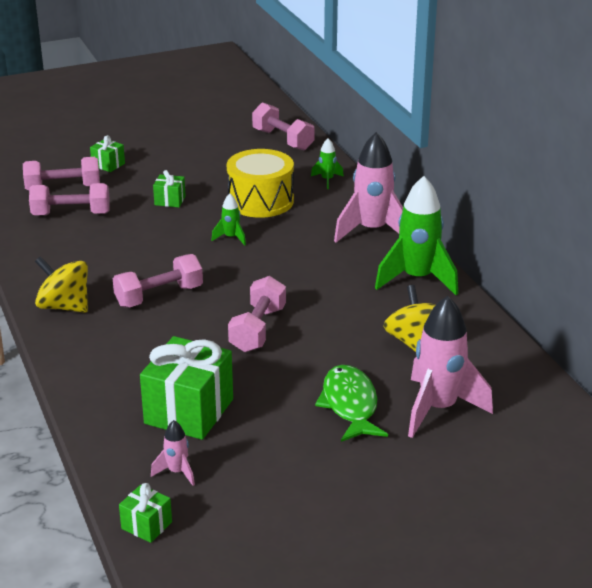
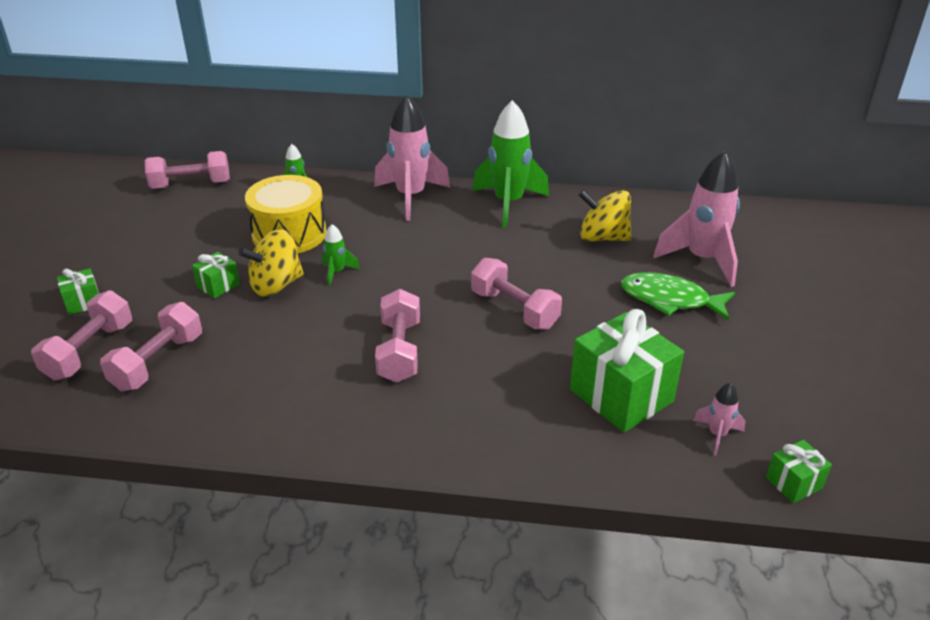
camera: 60 degrees left, 5 degrees up
(64, 306) = (354, 426): yellow spinning top -> yellow spinning top (276, 285)

